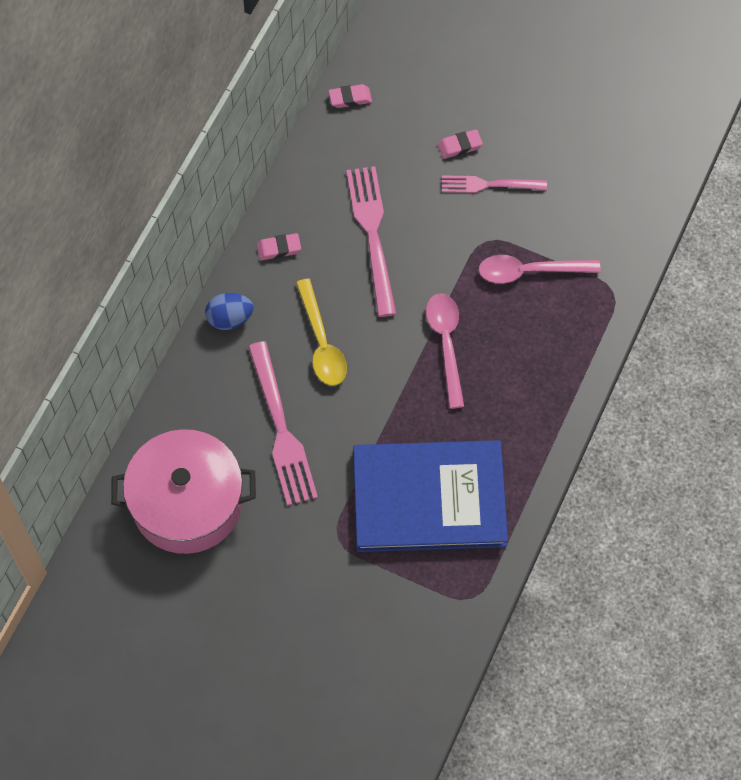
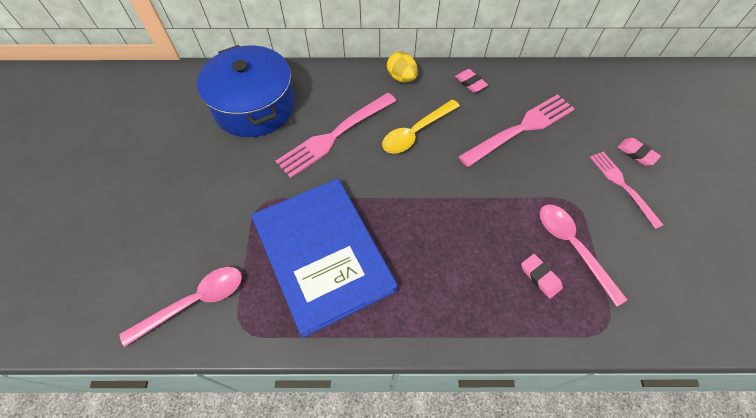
camera: 65 degrees right, 5 degrees down
(187, 503) = (254, 106): pink pot -> blue pot
(230, 319) = (401, 78): blue egg -> yellow egg
(350, 98) = (612, 77): pink eraser -> pink eraser (540, 277)
(446, 344) = (465, 211): pink spoon -> pink spoon (194, 302)

